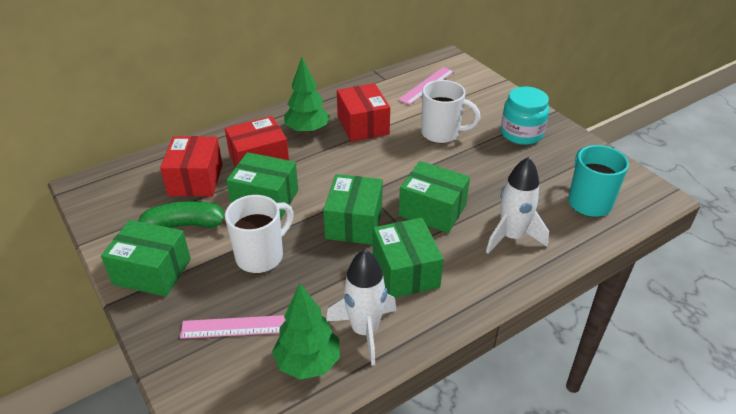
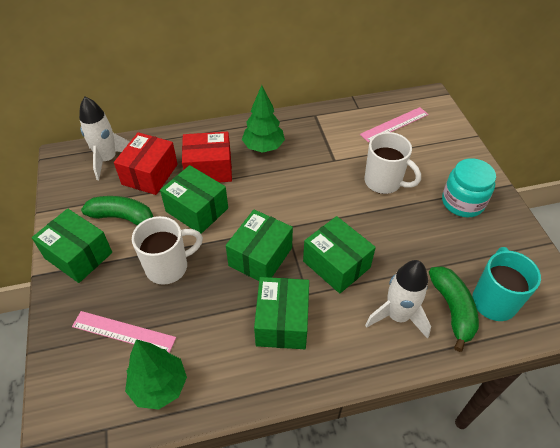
camera: 20 degrees right, 10 degrees up
(363, 125) = (315, 154): red box -> none
(365, 330) = (219, 371): white rocket -> white rocket (107, 159)
(557, 218) = (452, 309): none -> green banana

